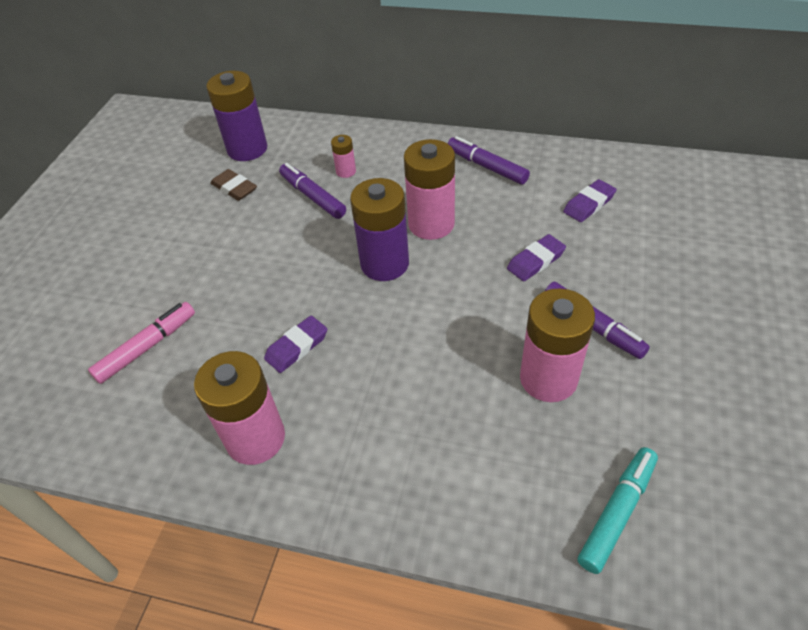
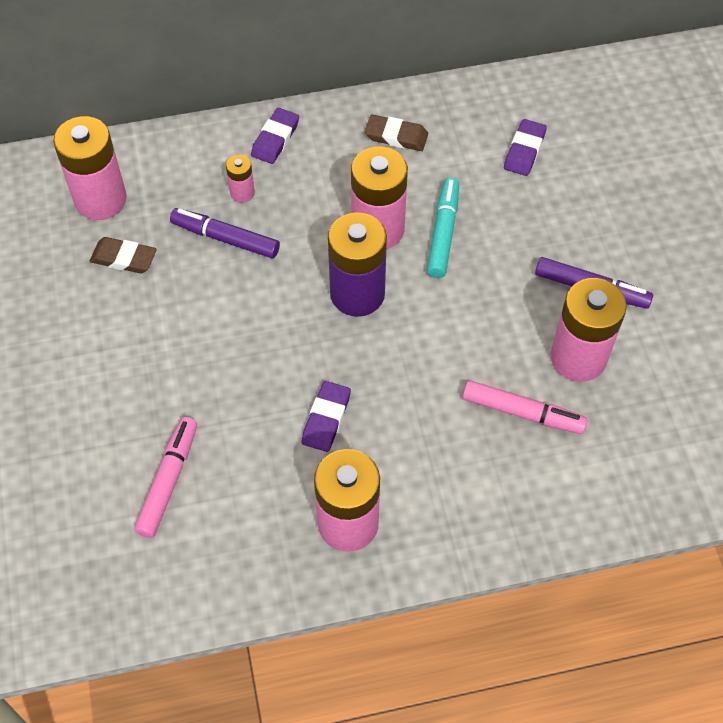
camera: 30 degrees left, 10 degrees up
(247, 149) = (100, 199): purple battery -> pink battery
(468, 406) = (522, 412): none -> pink marker
(487, 167) = (396, 136): purple marker -> brown eraser
(536, 261) = (506, 237): purple eraser -> purple eraser (275, 139)
(617, 512) = (688, 454): turquoise marker -> turquoise marker (443, 233)

